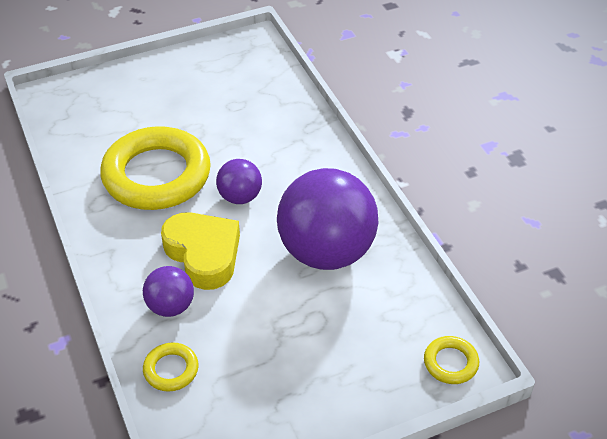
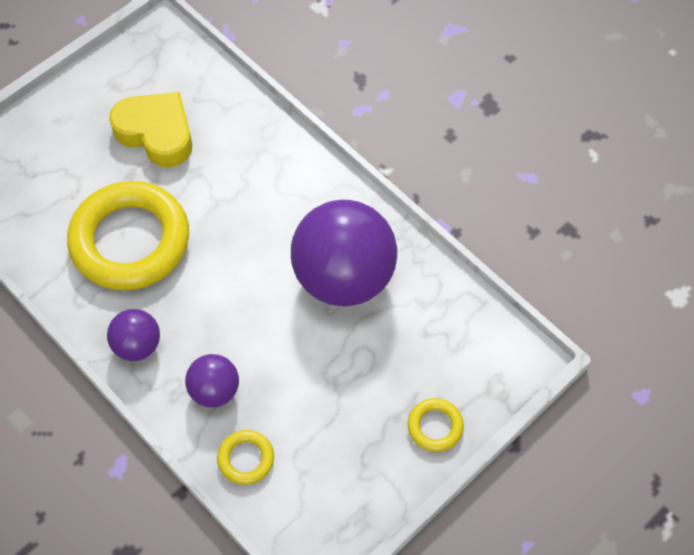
camera: 20 degrees left, 15 degrees up
(203, 254) = (222, 320): yellow heart -> yellow heart (156, 133)
(240, 197) = (230, 240): purple ball -> purple ball (137, 345)
(450, 363) = (506, 361): yellow ring -> yellow ring (435, 426)

